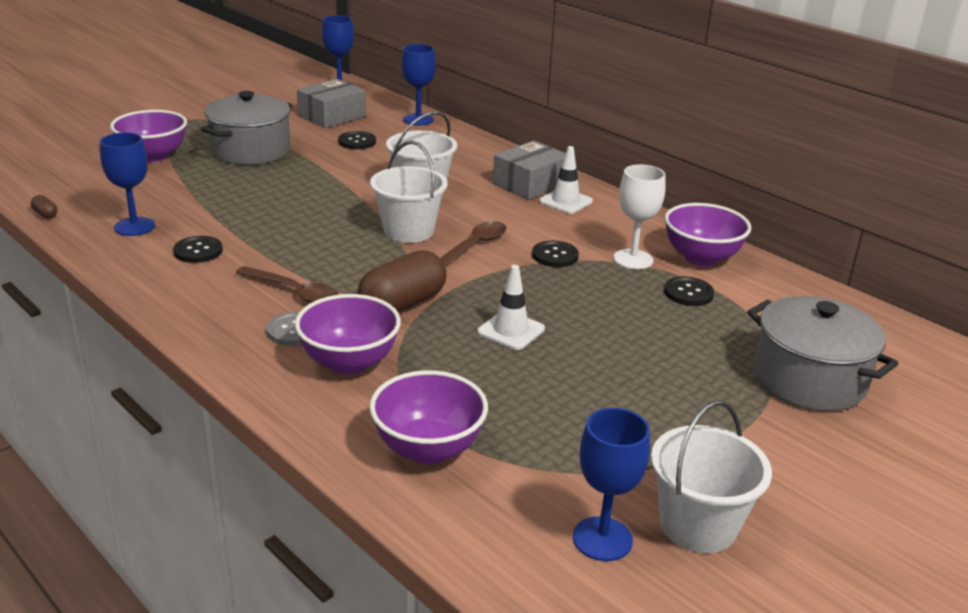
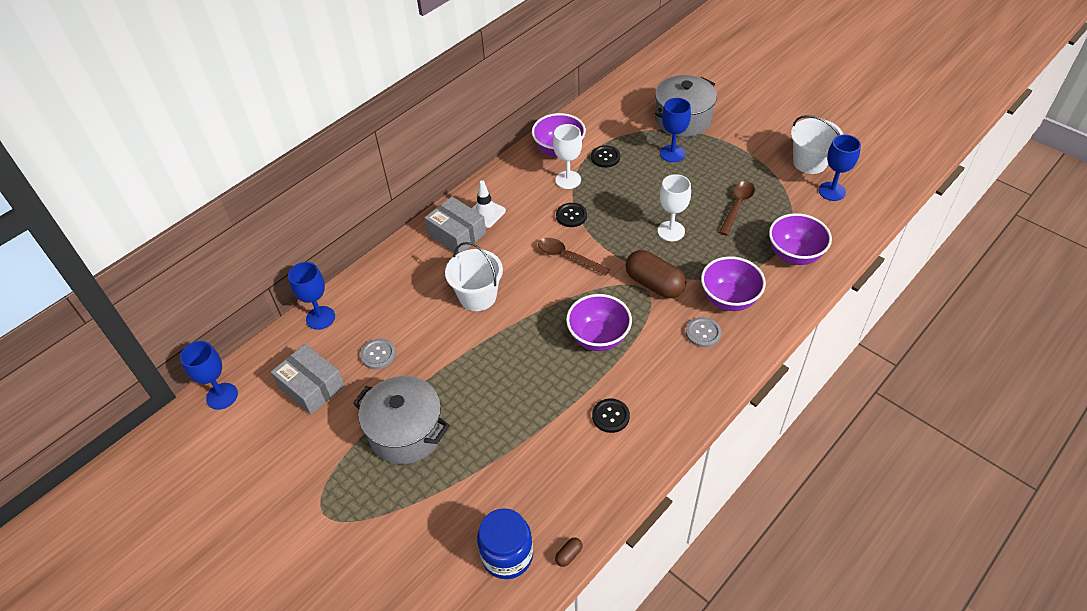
camera: 90 degrees left, 20 degrees up
(74, 187) = (507, 555): none -> blue jar
(134, 227) = (579, 474): blue goblet -> blue goblet (672, 153)
(153, 156) = (426, 512): purple bowl -> purple bowl (598, 338)
(294, 292) = (655, 343): brown spoon -> brown spoon (737, 206)
(357, 142) = (378, 354): black button -> grey button
(408, 231) = (550, 295): white bucket -> none
(511, 331) = (671, 231): white traffic cone -> white goblet

